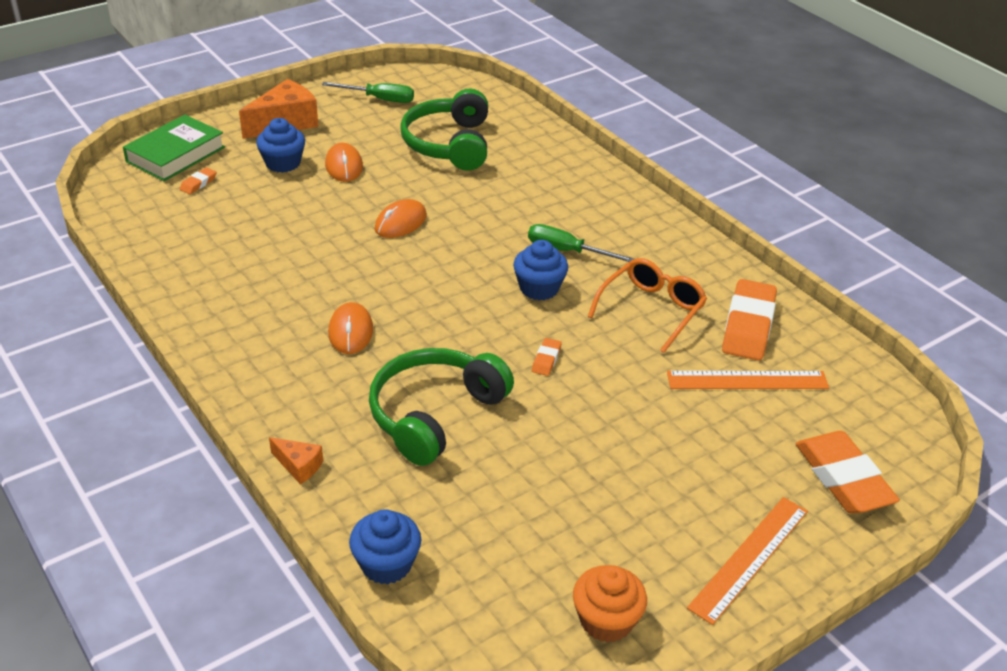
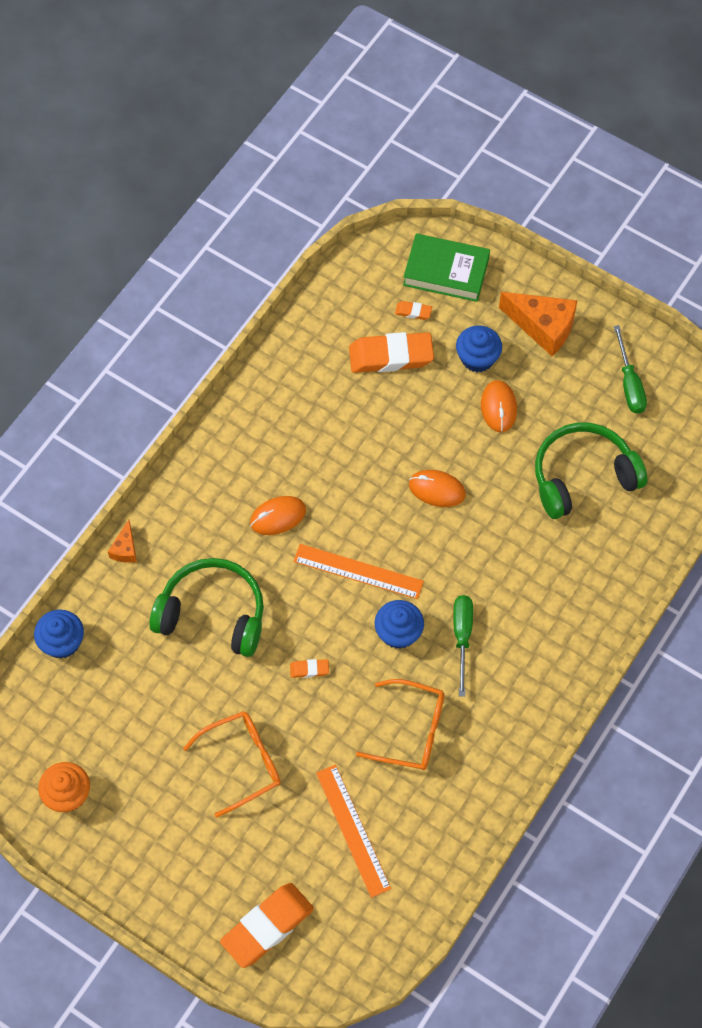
camera: 70 degrees right, 25 degrees up
(344, 166) = (498, 407): orange mouse -> orange mouse turned 60 degrees counterclockwise
(633, 442) = (242, 762): none -> orange glasses
(748, 326) = (426, 815): orange eraser -> orange eraser (391, 356)
(749, 558) = (158, 874): orange ruler -> orange ruler (358, 571)

